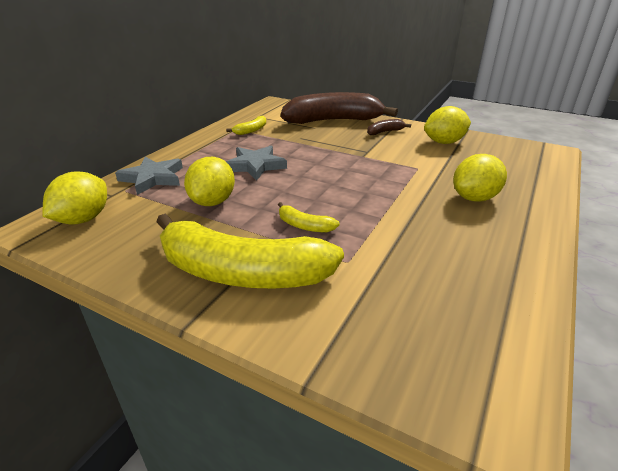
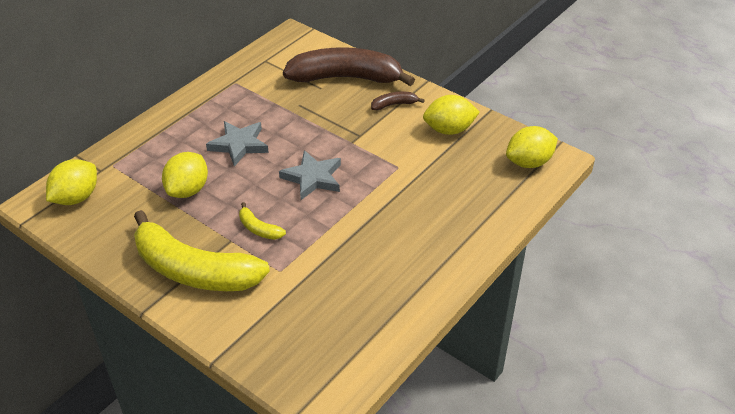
camera: 10 degrees right, 10 degrees up
(153, 178) = (139, 152): grey star -> grey star (313, 178)
(251, 130) = (250, 86): yellow banana -> none
(474, 198) = (428, 215): yellow lemon -> yellow lemon (529, 162)

